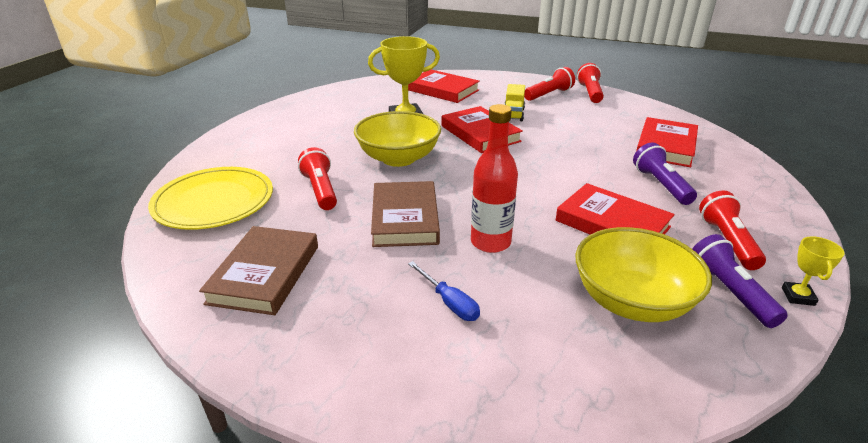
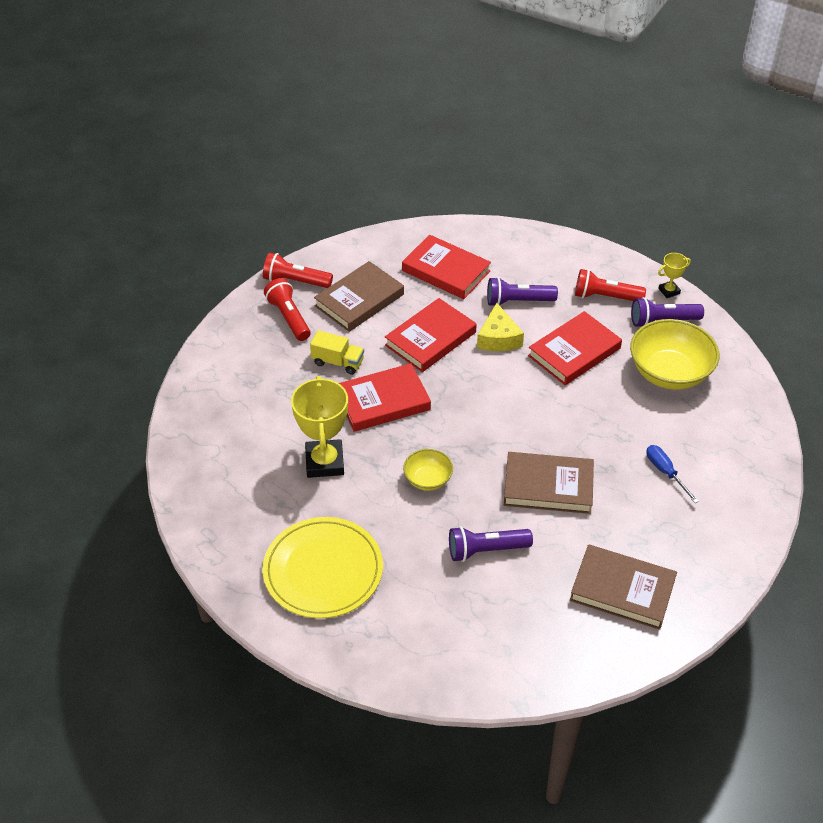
camera: 80 degrees left, 15 degrees up
(214, 202) = (495, 644): yellow plate -> yellow plate (323, 570)
(320, 190) = (486, 550): red flashlight -> purple flashlight
(398, 158) = (428, 479): yellow bowl -> yellow bowl, size x0.53
(443, 90) = (239, 413): red book -> red book (430, 339)
(449, 302) = (665, 472): blue screwdriver -> blue screwdriver turned 90 degrees counterclockwise
(490, 242) = (592, 434): red bottle -> none
(590, 115) = (359, 300): none -> brown book
(597, 178) = (498, 338): none -> yellow cheese
(798, 296) = (669, 291): yellow trophy -> yellow trophy turned 45 degrees counterclockwise

